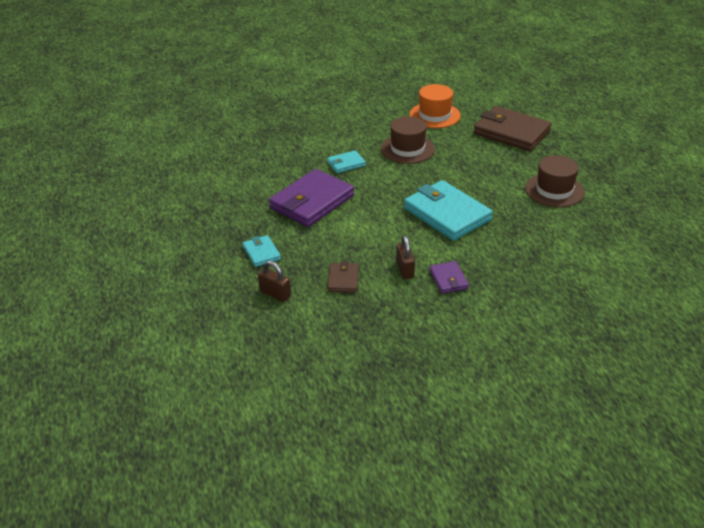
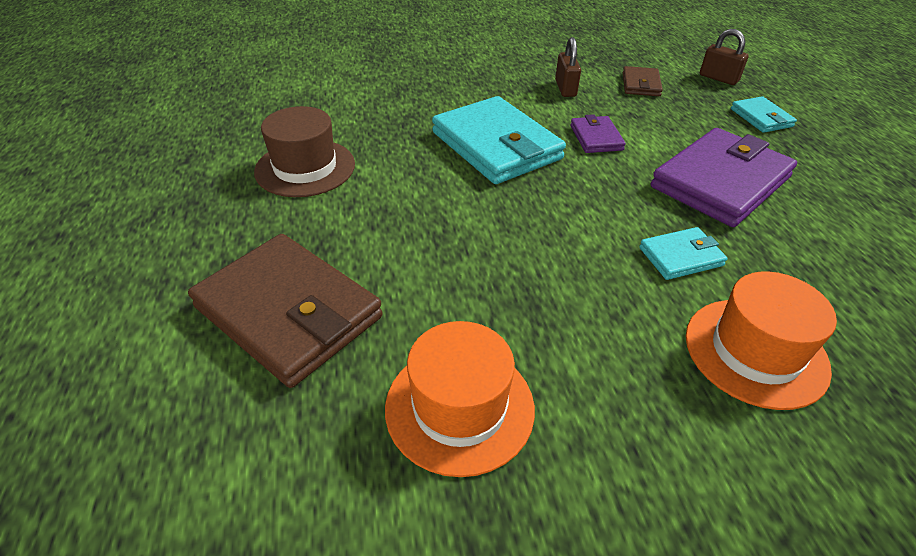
camera: 175 degrees left, 5 degrees up
(326, 135) = (755, 352): none -> orange hat
(407, 149) = (548, 285): brown hat -> none
(448, 279) = (514, 76): purple wallet -> purple wallet (596, 138)

